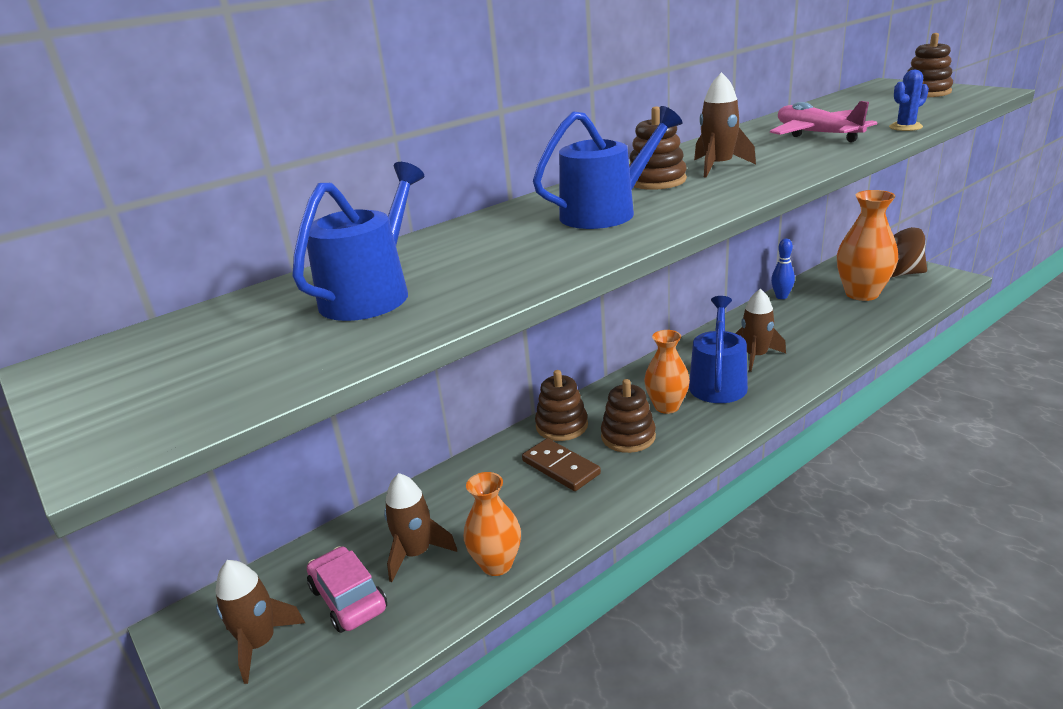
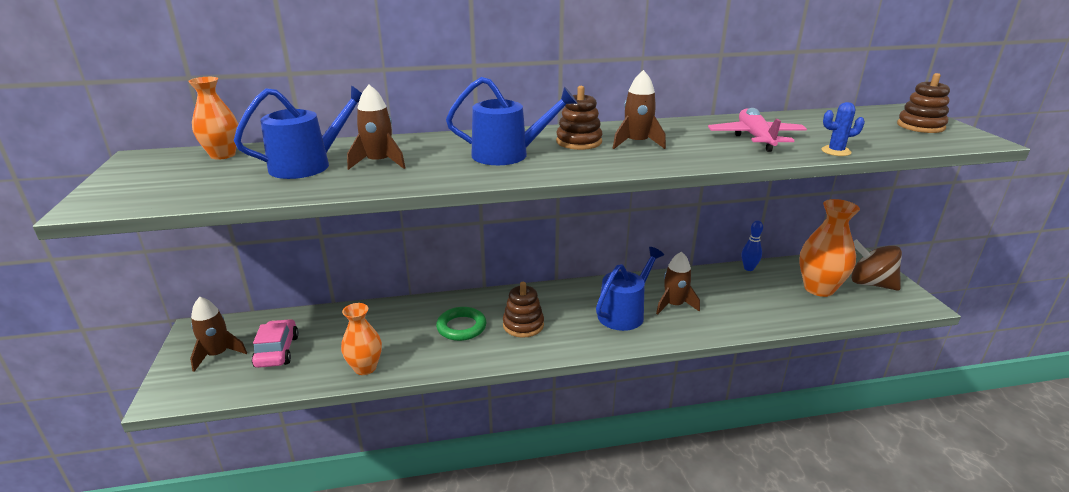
camera: 25 degrees right, 0 degrees up
(416, 553) = (333, 342): brown rocket -> brown rocket (379, 163)
(560, 467) = (461, 327): brown domino -> green ring
(561, 426) = (491, 301): brown stacking toy -> none
(666, 406) = (570, 315): orange vase -> orange vase (223, 155)

